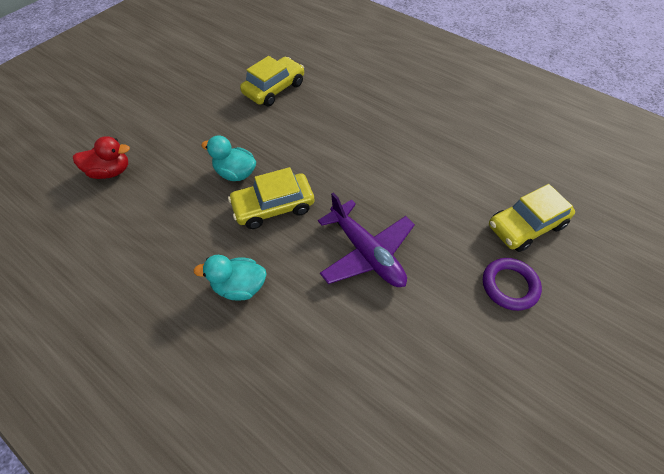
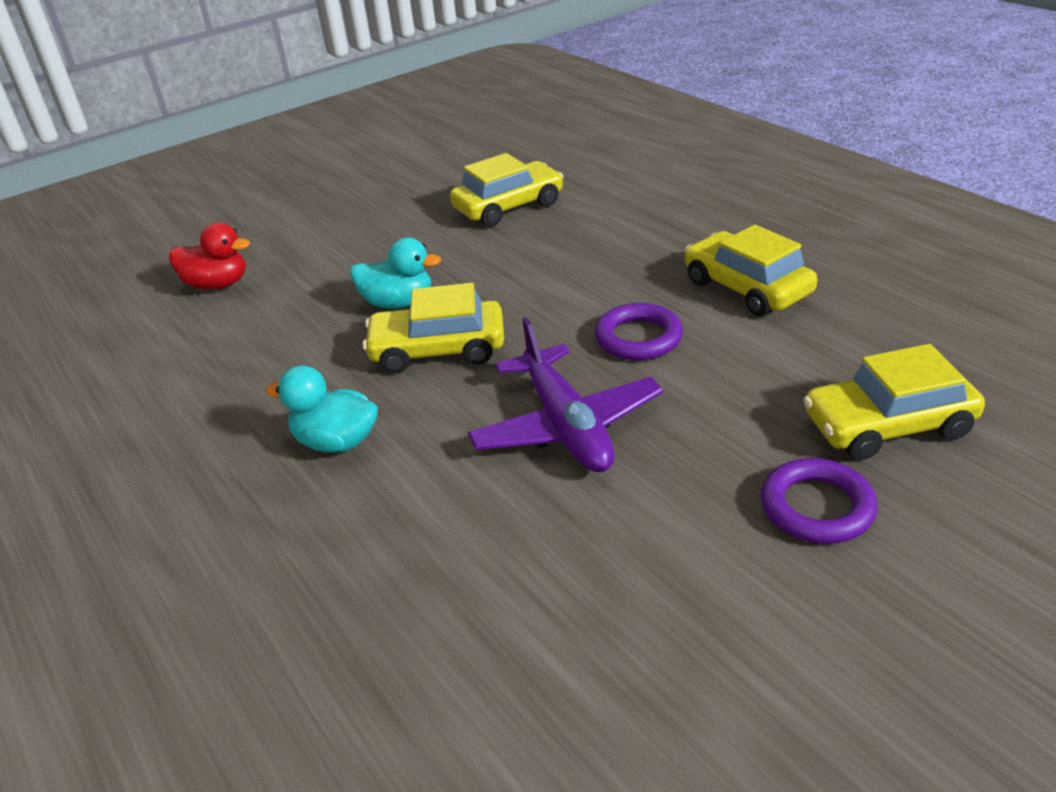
camera: 20 degrees right, 20 degrees down
(235, 173) = (398, 303): turquoise duck -> turquoise duck turned 150 degrees clockwise
(383, 182) = (638, 338): none -> purple ring
(428, 139) = (746, 288): none -> yellow car

